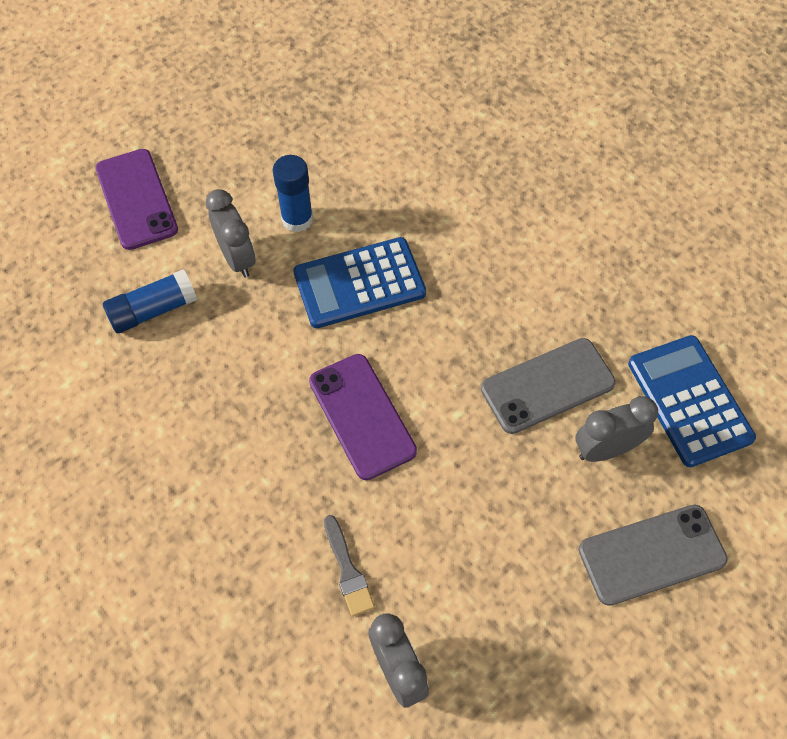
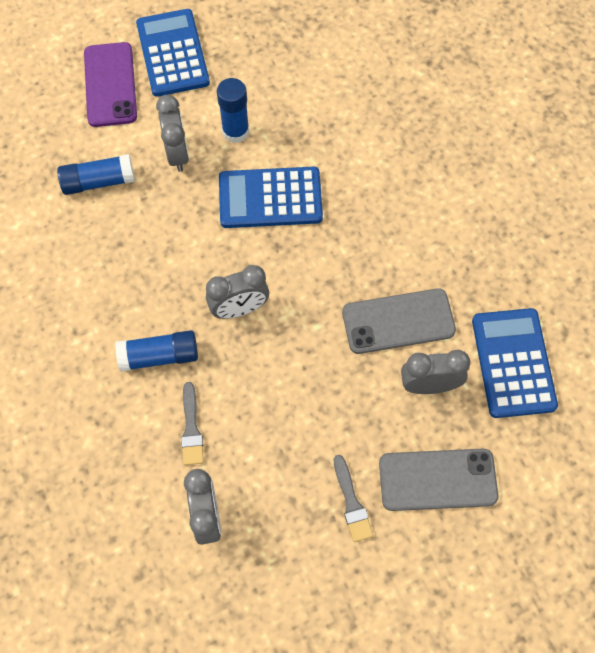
camera: 15 degrees right, 5 degrees up
(199, 150) = (172, 53): none -> blue calculator
(284, 494) = (159, 356): none -> blue glue stick
(362, 416) = (239, 309): purple phone -> grey clock
(563, 608) = (351, 502): none -> grey brush

